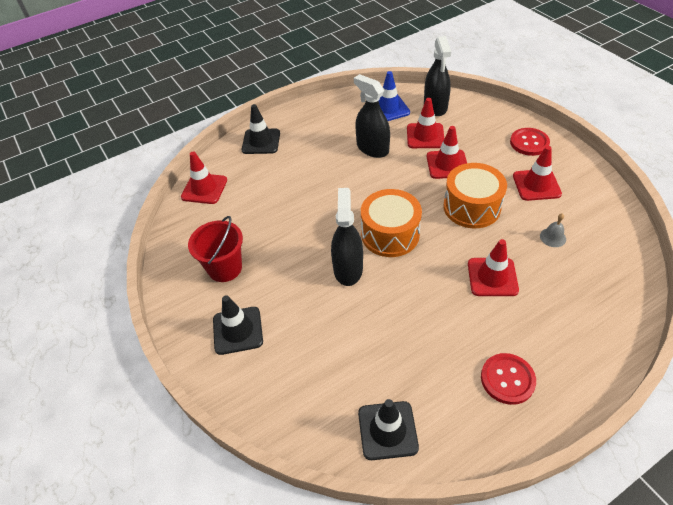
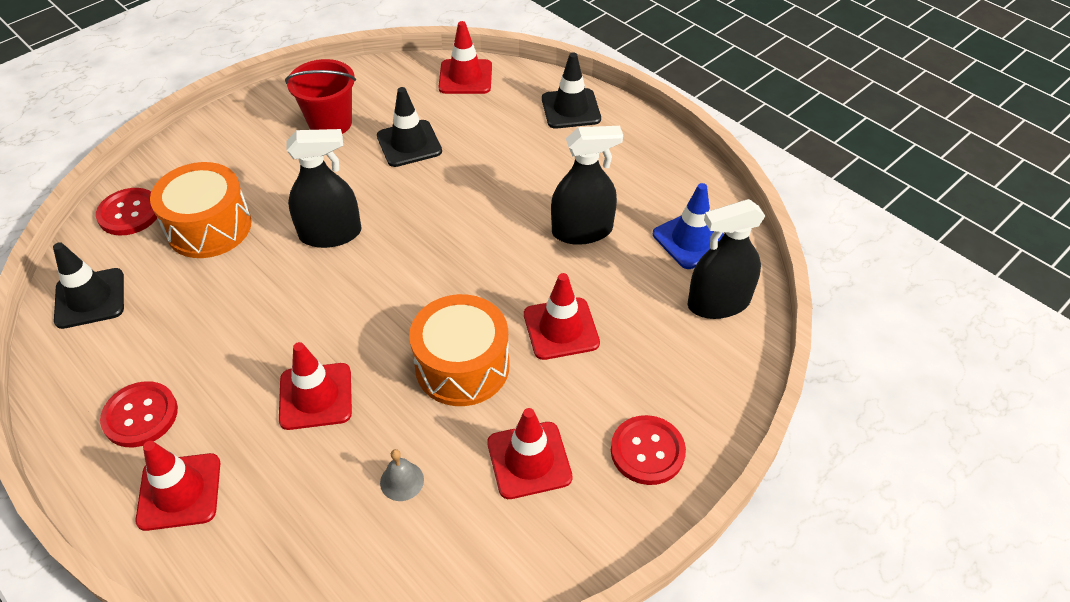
camera: 75 degrees right, 0 degrees up
(237, 330) = (237, 152): black traffic cone -> black traffic cone (409, 144)
(291, 410) = (129, 213): none -> red button
(372, 148) = (582, 231): black spray bottle -> black spray bottle turned 45 degrees clockwise
(390, 234) = (396, 271): orange drum -> orange drum (209, 227)
(425, 136) = (629, 294): red traffic cone -> red traffic cone (179, 492)

